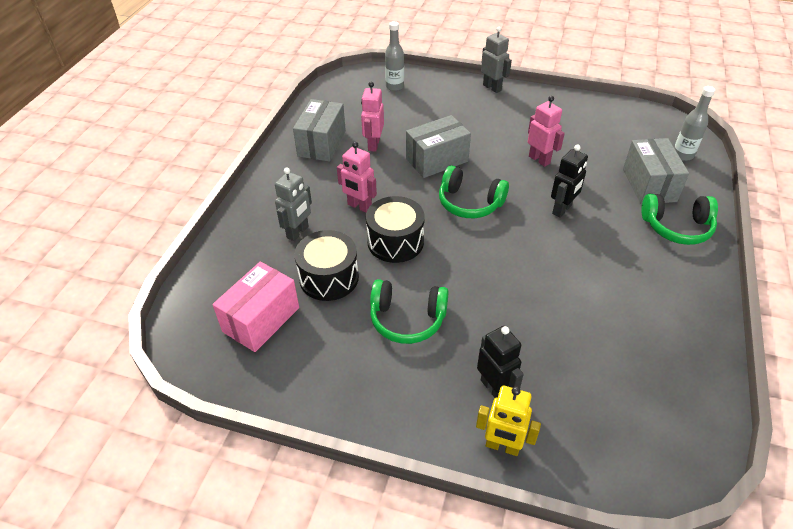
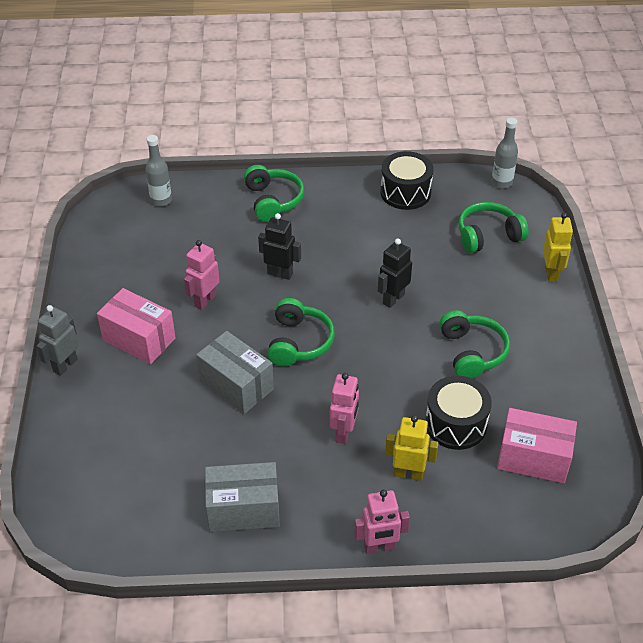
camera: 110 degrees left, 0 degrees up
(298, 232) = (408, 473): grey robot -> yellow robot
(373, 145) = (227, 453): pink robot -> pink robot (379, 547)
(394, 87) = (86, 469): grey bottle -> grey bottle (501, 183)
(395, 242) = (382, 386): black drum -> black drum (405, 192)
(494, 388) = (507, 285): black robot -> black robot (393, 299)
(506, 121) = (139, 339): none -> pink box
(587, 402) = (488, 236): none -> green headphones
(649, 185) = (218, 220): grey box -> none

